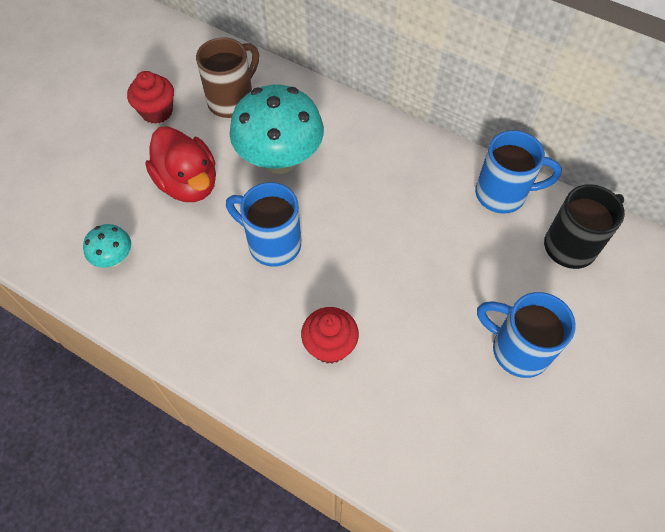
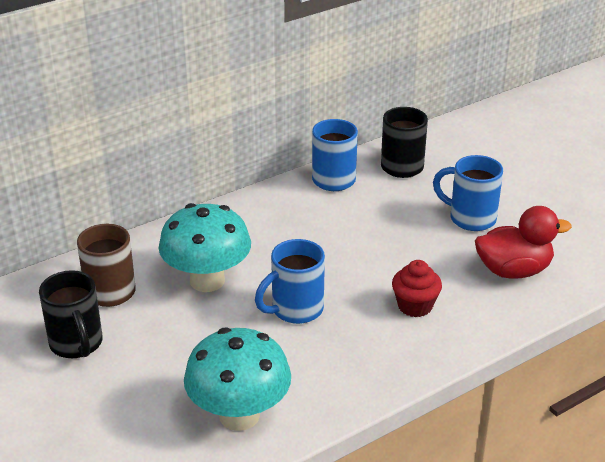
camera: 65 degrees left, 25 degrees down
(114, 258) = (239, 415): turquoise mushroom -> turquoise mushroom, size x2.12
(157, 112) = (77, 344): red cupcake -> black mug
(188, 183) = (187, 344): red duck -> red duck (513, 270)
(517, 349) = (470, 218): blue mug -> blue mug turned 60 degrees clockwise

